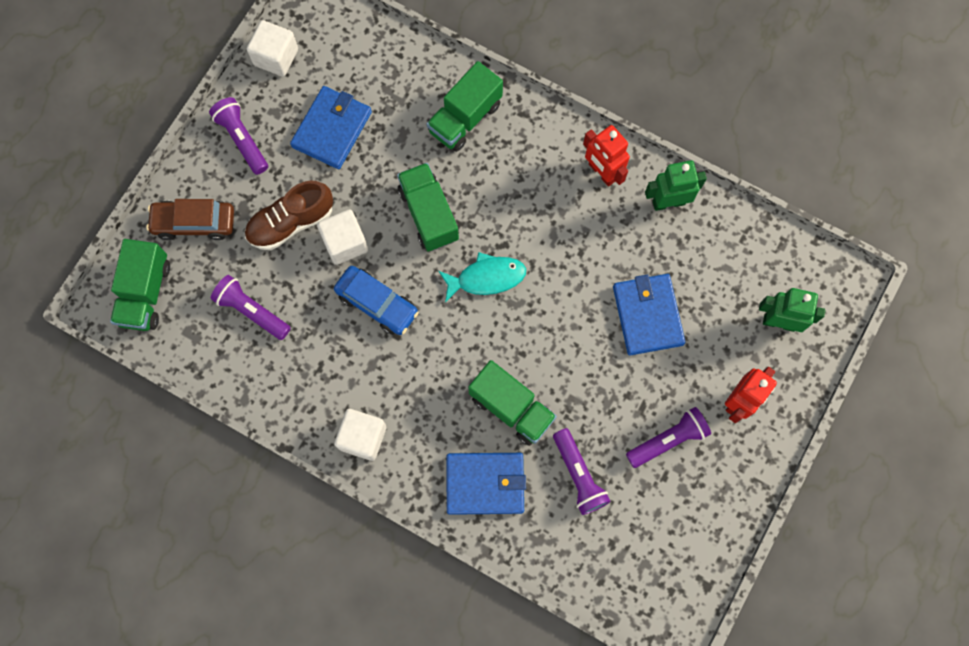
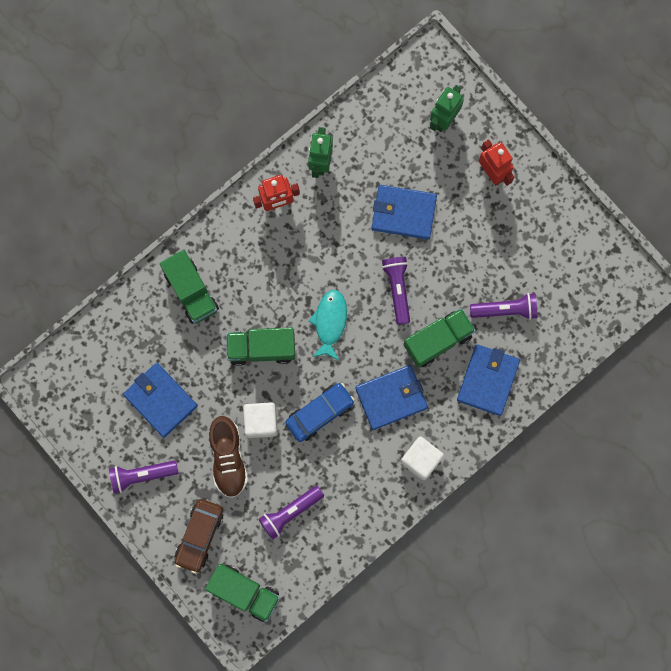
camera: 70 degrees left, 5 degrees up
(276, 57) = (79, 425): white cube -> none
(423, 378) = (391, 398): none -> blue wallet
(668, 440) = (502, 235): purple flashlight -> purple flashlight (397, 289)

